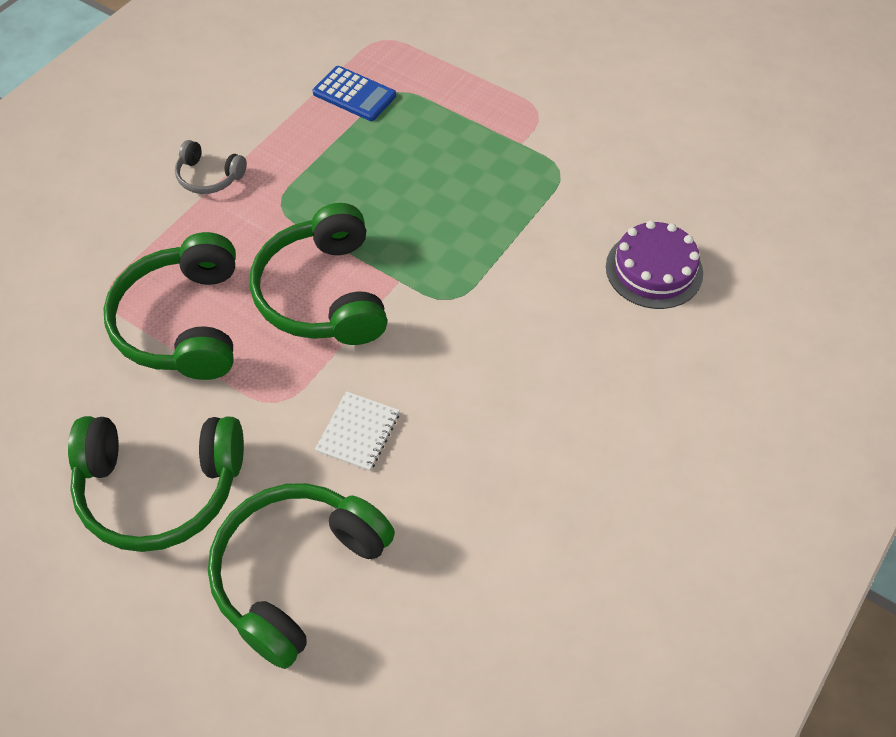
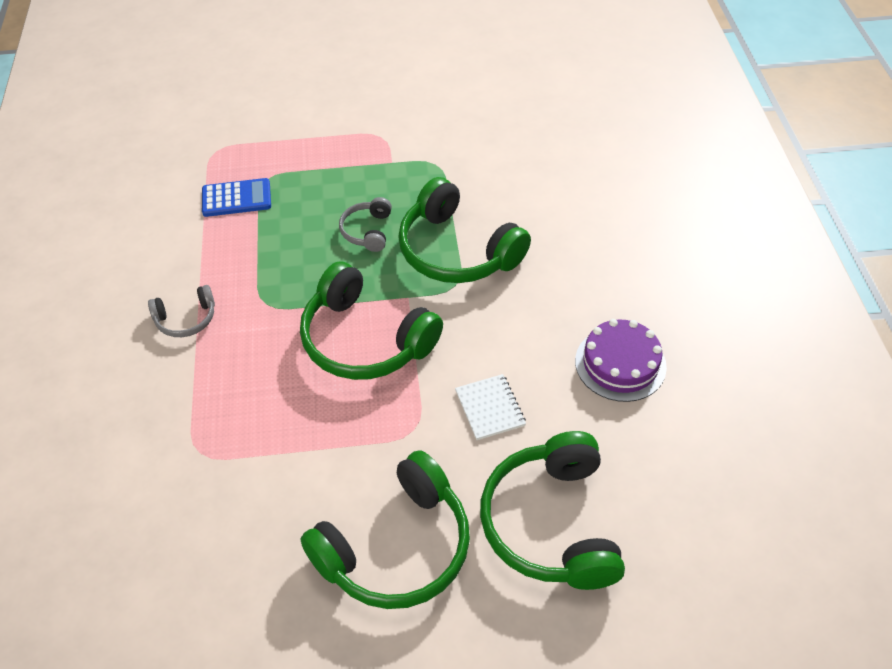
camera: 40 degrees left, 5 degrees down
(184, 323) = (284, 428): green headphones -> green headphones (457, 250)
(430, 196) = (367, 231): none -> grey headphones
(654, 269) = (558, 187): purple cake -> purple cake (620, 364)

